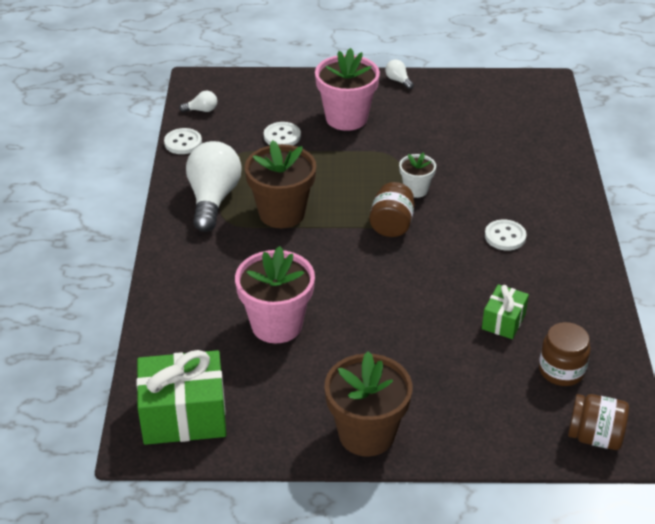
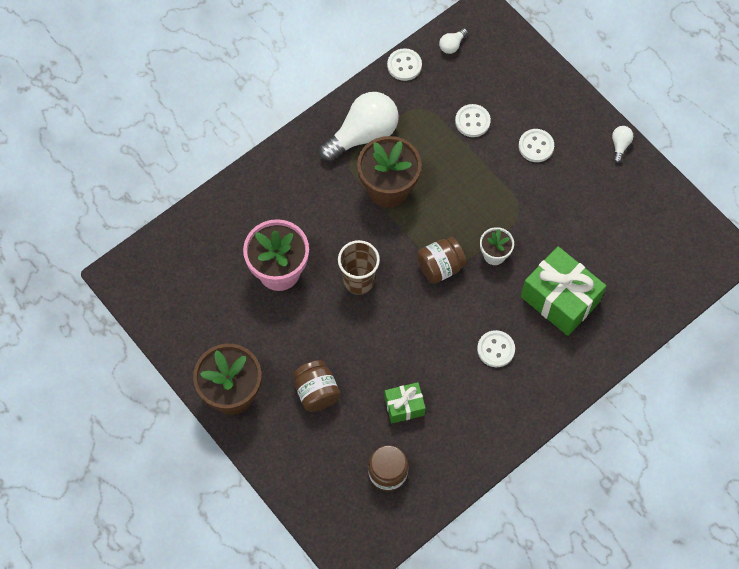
camera: 50 degrees right, 25 degrees up
(184, 415) = (161, 281): green gift -> green gift (560, 299)
(201, 110) = (452, 45): white light bulb -> white light bulb turned 90 degrees clockwise
(346, 118) = (536, 146): pink flower pot -> white button
(347, 279) = (359, 281): none -> brown cup
(594, 437) = (343, 530): brown jar -> brown jar (316, 392)

